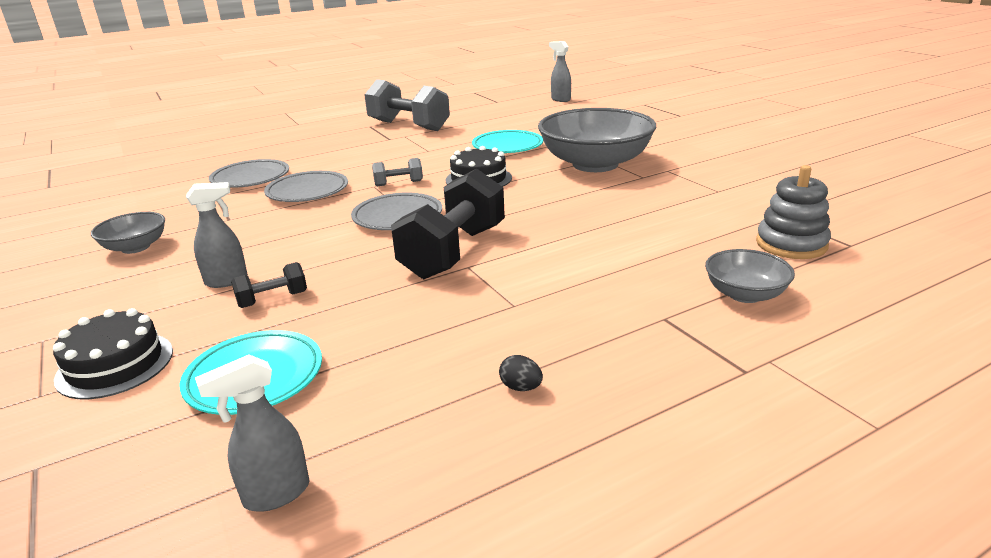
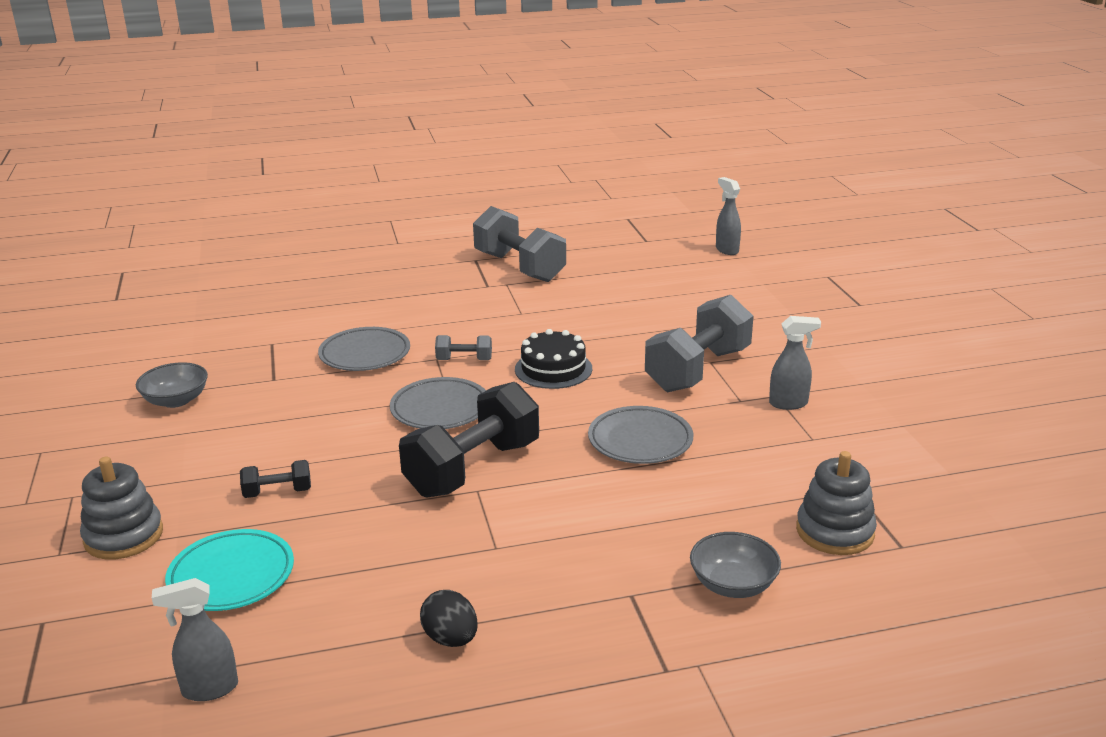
camera: 15 degrees right, 0 degrees up
(115, 364) = (124, 536): black cake -> grey stacking toy
(227, 281) = (245, 461): grey spray bottle -> grey spray bottle (789, 404)
(251, 178) = (315, 323): grey plate -> grey plate (640, 441)
(507, 146) = (614, 322): turquoise plate -> none
(521, 387) = (451, 639): black egg -> black egg, size x1.56
(595, 164) = (698, 370): grey bowl -> grey dumbbell

